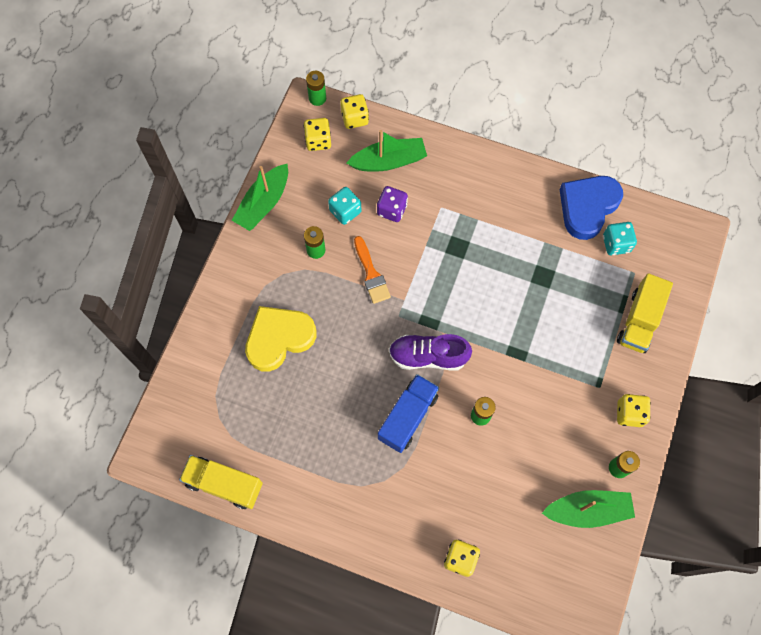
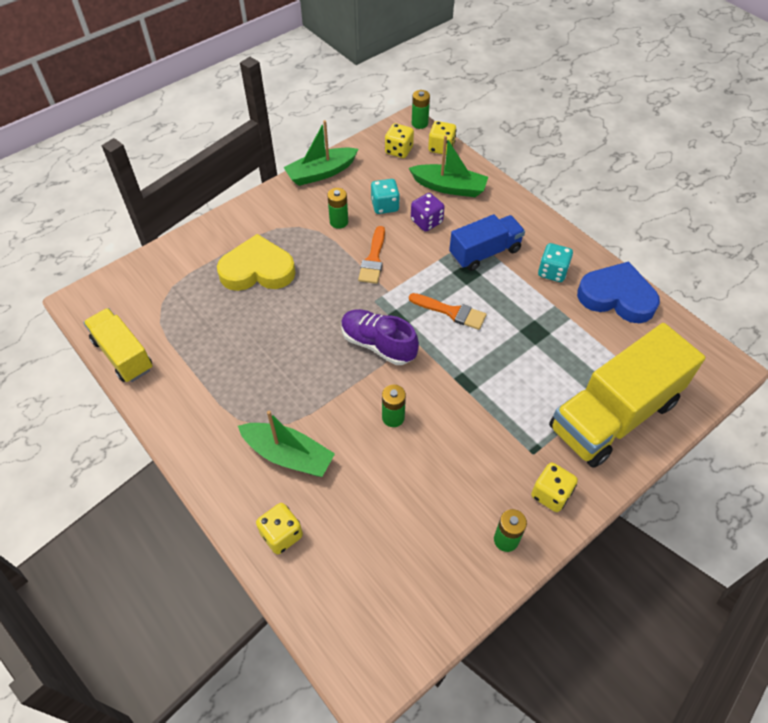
camera: 30 degrees right, 15 degrees down
(408, 417) = (323, 384): blue truck -> blue truck (485, 252)
(467, 293) = (451, 312): none -> orange brush
(587, 207) = (617, 297): blue heart -> blue heart turned 45 degrees clockwise
(587, 510) = (445, 563): green boat -> green boat (288, 455)
(616, 244) = (628, 339): turquoise dice -> turquoise dice (552, 272)
(639, 321) = (613, 415): yellow truck -> yellow truck, size x1.71

